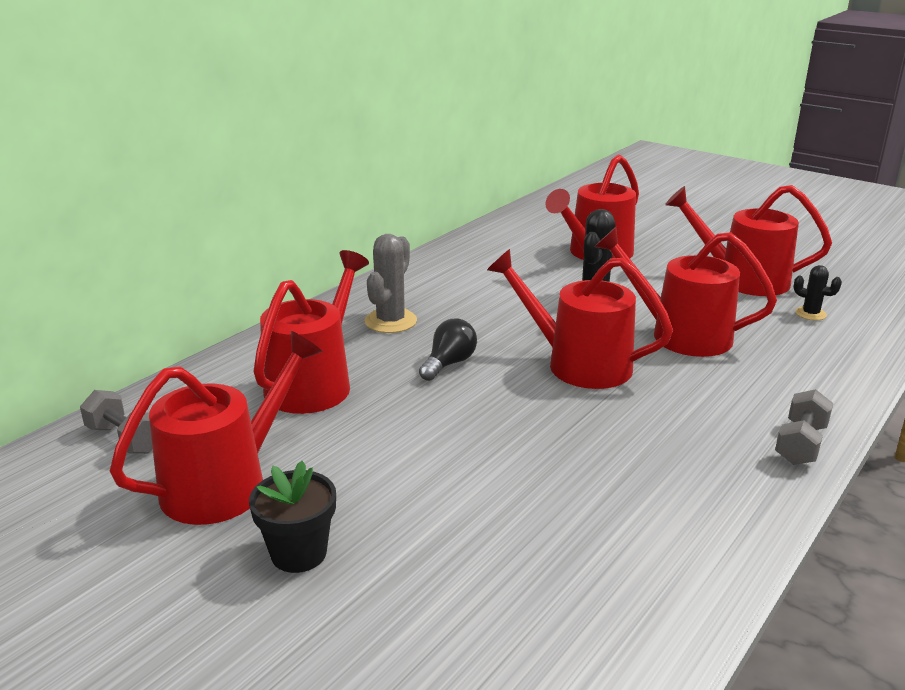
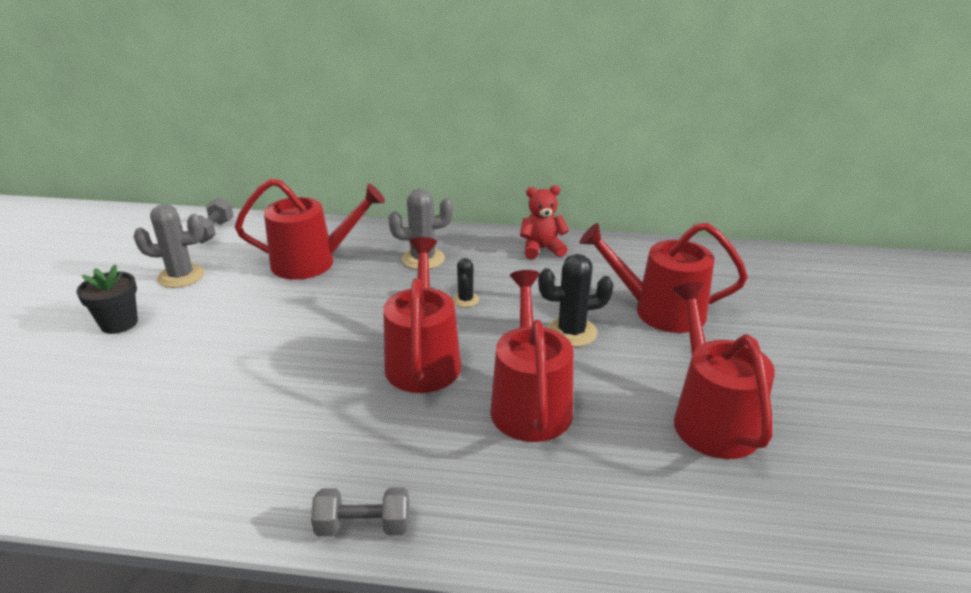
camera: 60 degrees right, 5 degrees up
(225, 483) = (181, 276): red watering can -> grey cactus
(444, 266) = (542, 249): none -> red teddy bear
(449, 364) = (377, 301): black light bulb -> none
(810, 314) = (674, 488): black cactus -> black cactus (465, 300)

